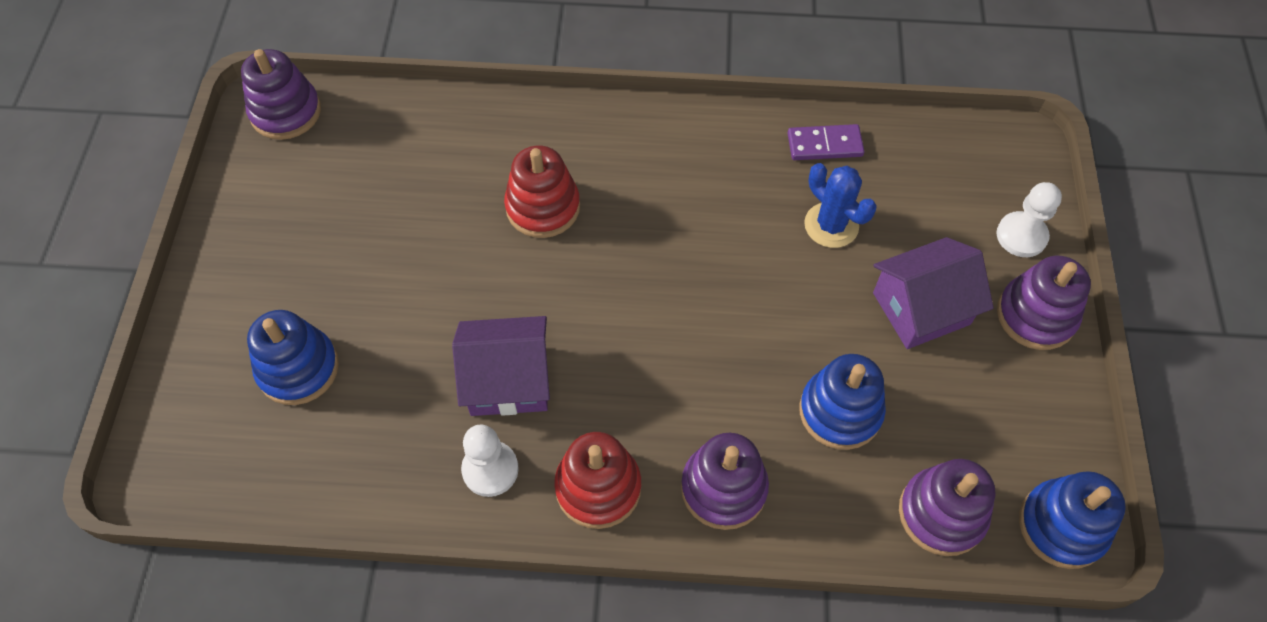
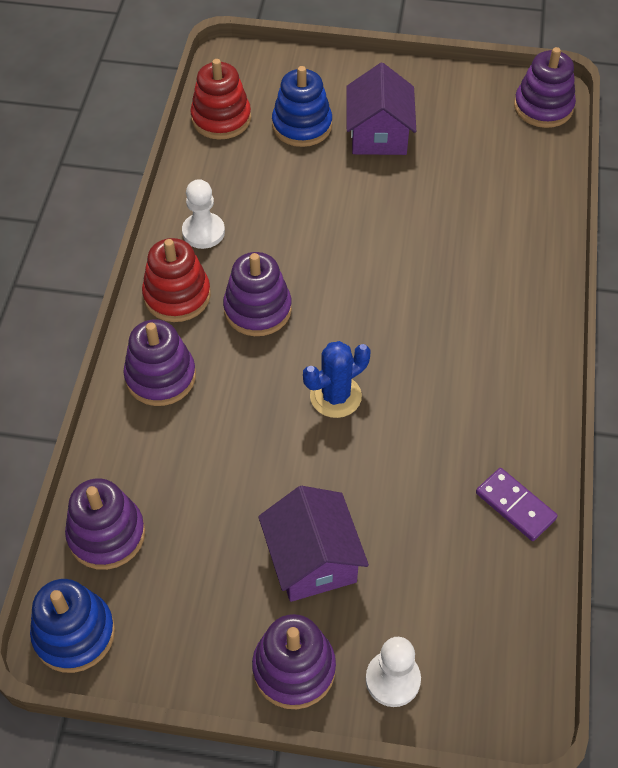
camera: 95 degrees right, 5 degrees down
(508, 380) = (276, 244): purple house -> purple house (379, 134)
(543, 207) = (442, 271): red stacking toy -> red stacking toy (221, 119)
(612, 391) = (257, 309): none -> purple stacking toy
(824, 145) = (515, 506): purple domino -> purple domino turned 45 degrees counterclockwise
(831, 225) = (414, 496): blue cactus -> blue cactus (335, 396)
(840, 411) = (214, 471): blue stacking toy -> none

